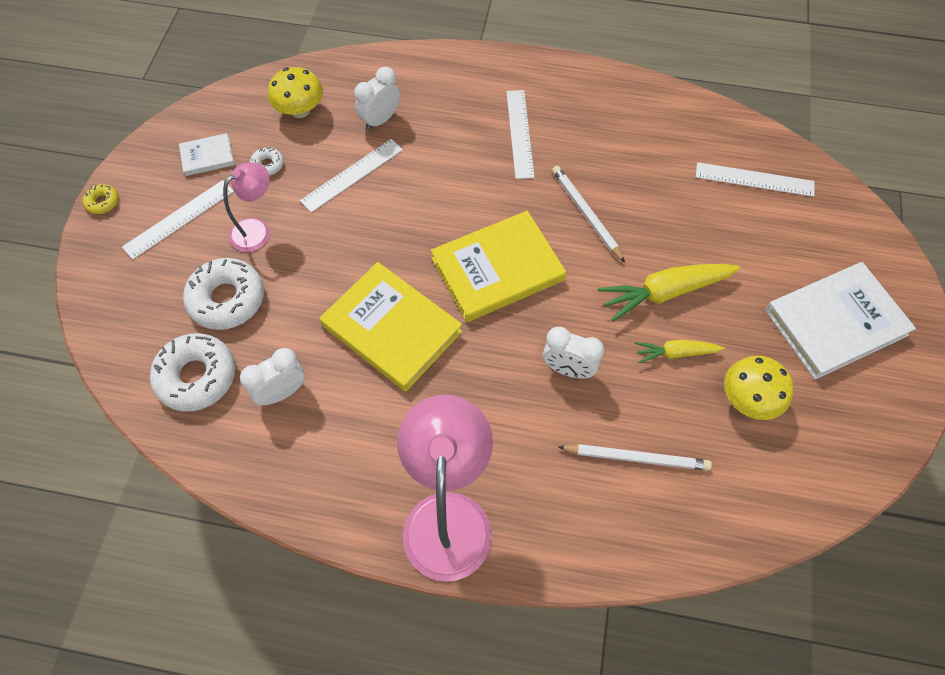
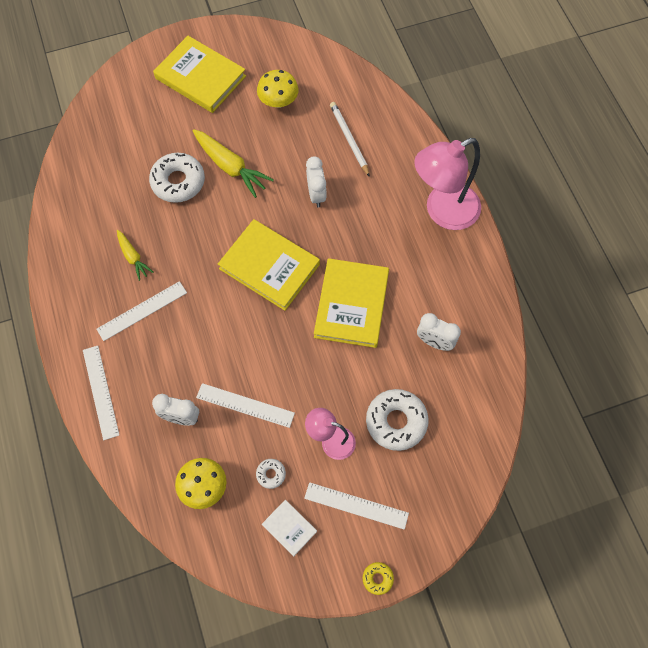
camera: 120 degrees left, 5 degrees up
(196, 376) = (459, 400): white donut -> white donut (178, 182)
(586, 214) = (193, 235): white pencil -> none
(675, 353) = (270, 146): yellow carrot -> yellow carrot (133, 257)
(754, 179) = (108, 151): white ruler -> white ruler (101, 391)
(835, 322) = (200, 77): white book -> yellow book

